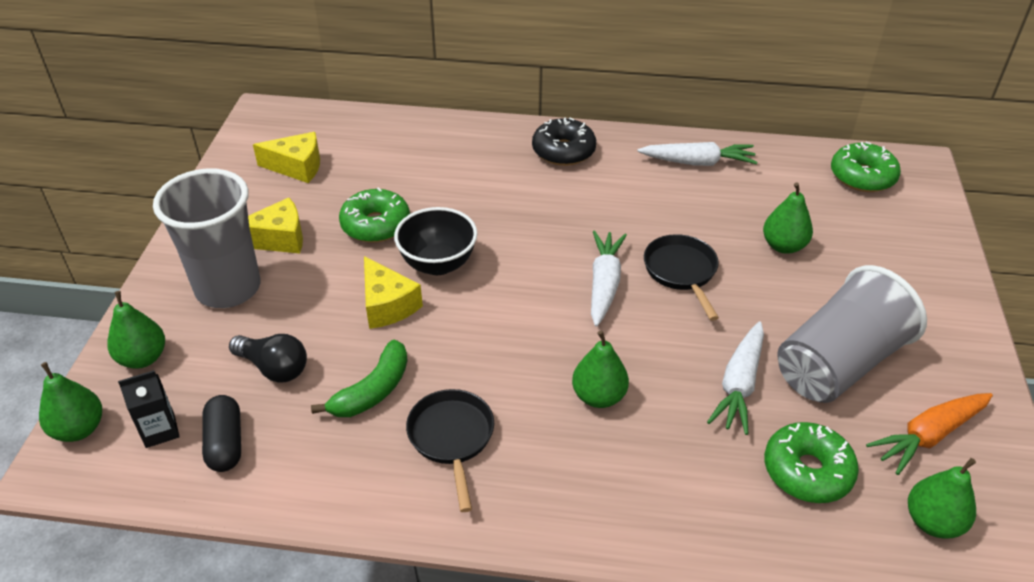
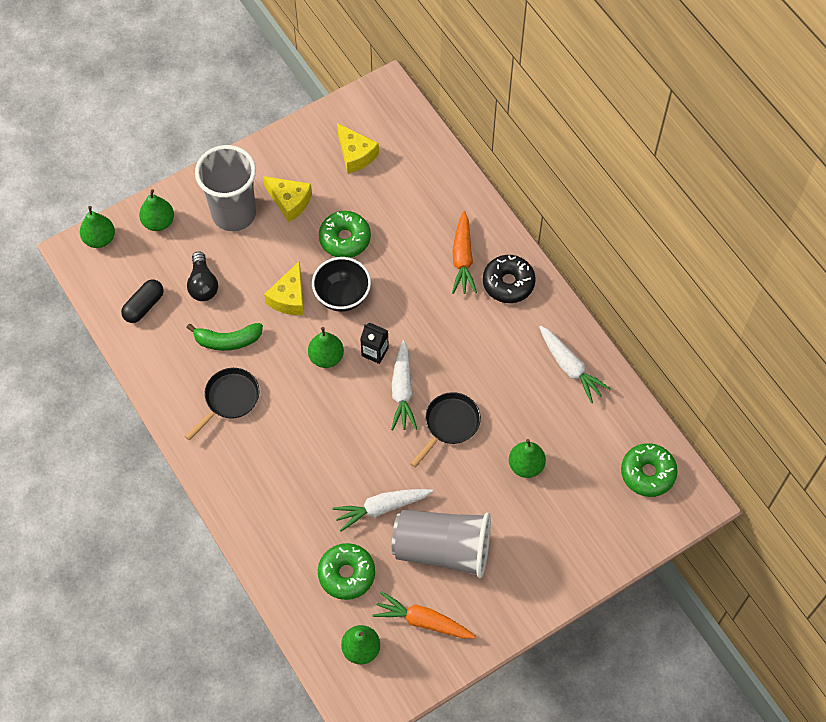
camera: 50 degrees right, 20 degrees up
(160, 430) = (127, 272): black carton -> black carton (375, 352)
(502, 163) = (462, 258): none -> orange carrot
(598, 396) = (314, 446): green pear -> green pear (326, 357)
(604, 284) = (402, 391): white carrot -> white carrot turned 120 degrees clockwise

